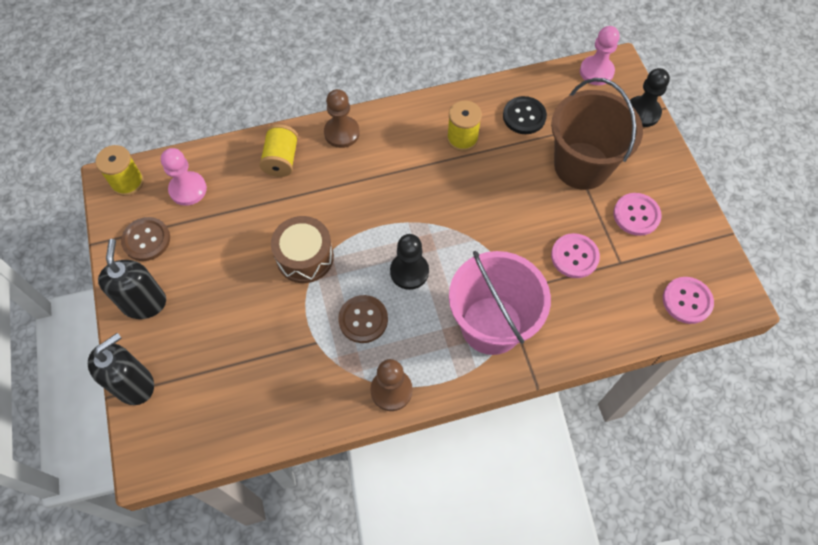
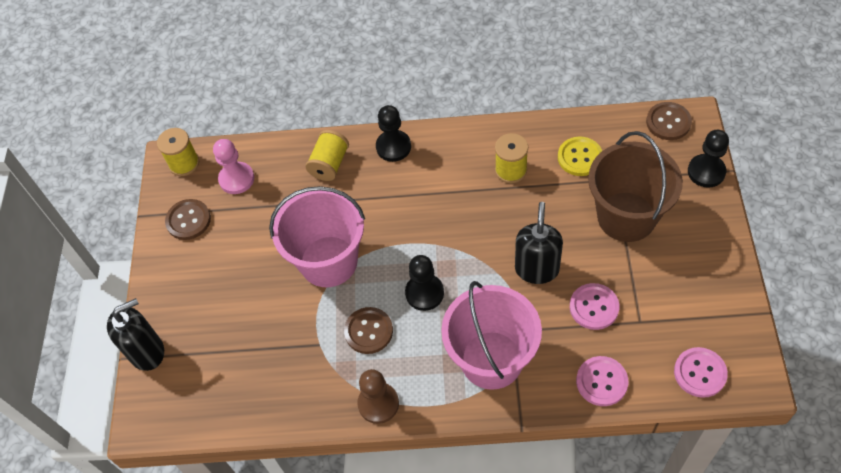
camera: 20 degrees right, 5 degrees down
(144, 303) = (173, 278): black soap dispenser -> black soap dispenser (537, 269)
(305, 257) = (328, 261): brown drum -> pink bucket
(342, 133) = (393, 147): brown pawn -> black pawn
(524, 116) = (580, 157): black button -> yellow button
(596, 72) = (668, 122): pink pawn -> brown button
(636, 215) = (670, 276): pink button -> pink button (601, 382)

